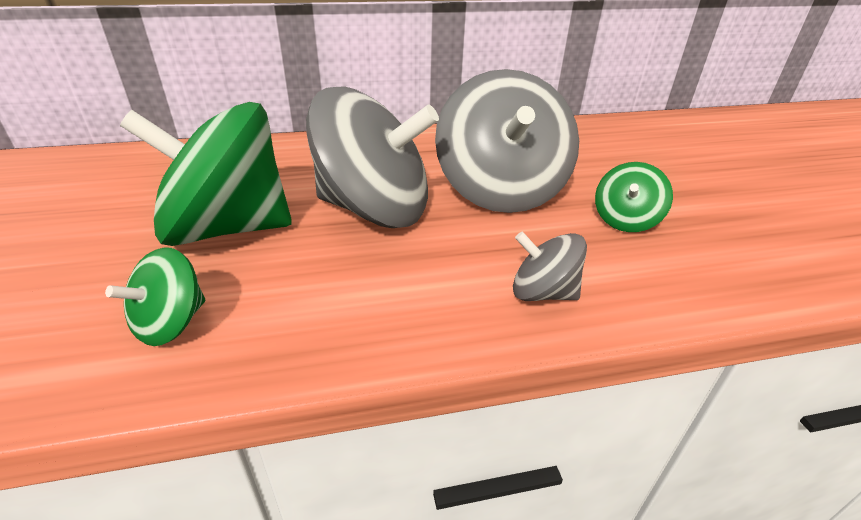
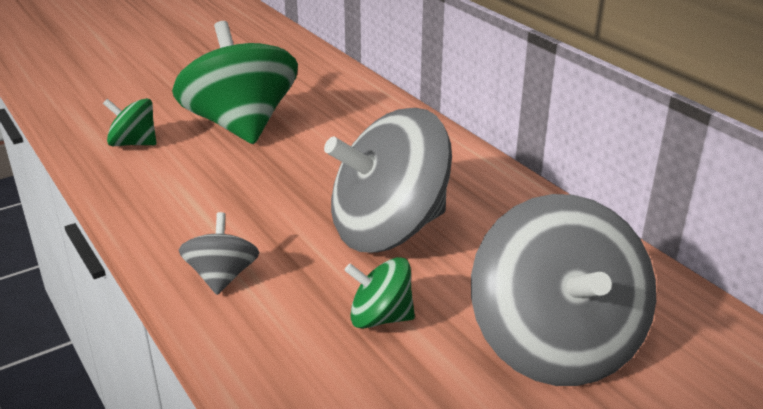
camera: 70 degrees right, 5 degrees down
(374, 209) = (305, 173): grey spinning top -> grey spinning top (555, 344)

